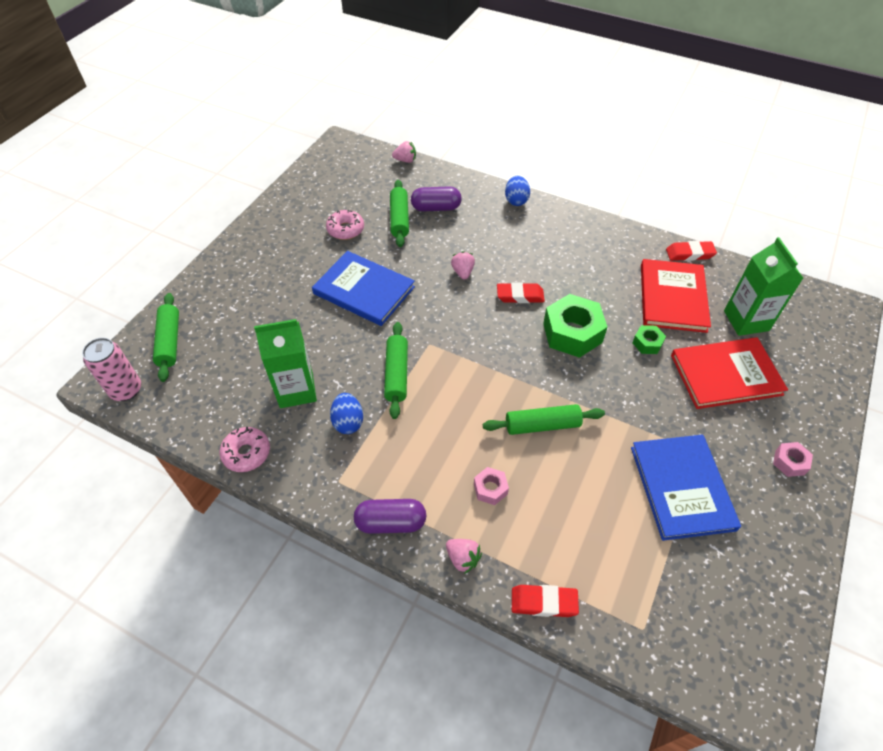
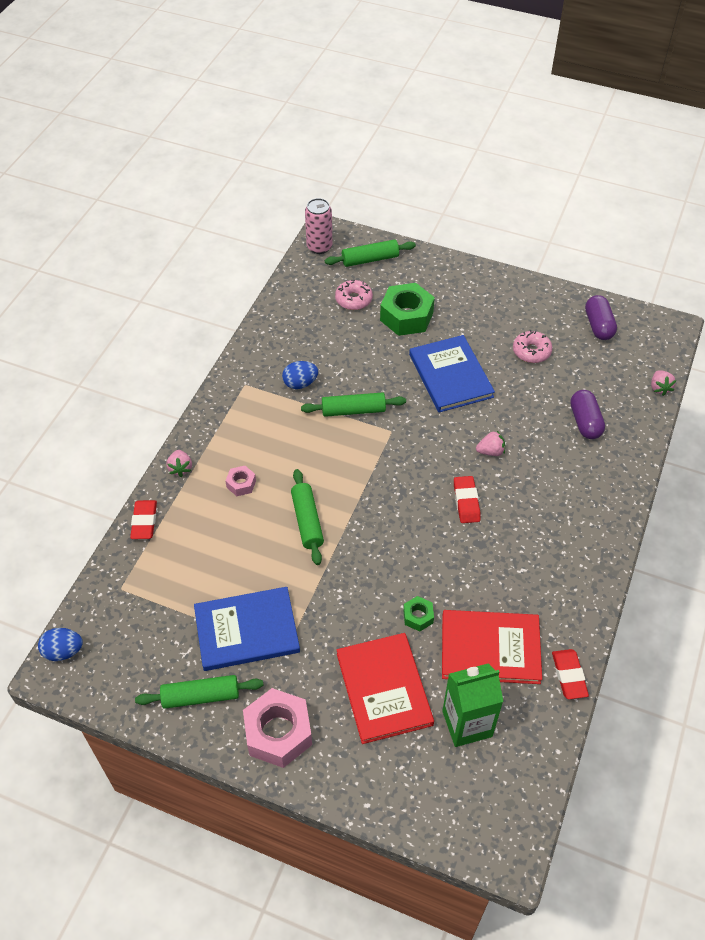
camera: 85 degrees right, 0 degrees up
(246, 453) = (267, 326): pink donut -> pink donut (353, 299)
(296, 390) = (329, 346): green carton -> none
(364, 290) = (450, 376): blue book -> blue book turned 45 degrees counterclockwise
(391, 522) = (210, 421): purple capsule -> purple capsule (598, 326)
(399, 219) = (559, 392): green rolling pin -> green rolling pin (201, 696)
(463, 558) = (180, 468): pink strawberry -> pink strawberry turned 45 degrees counterclockwise
(516, 200) = (619, 496): blue egg -> blue egg (63, 651)
(572, 333) = (422, 547): green nut -> green nut (406, 316)
(789, 462) = (278, 733): pink nut -> pink nut, size x2.04

